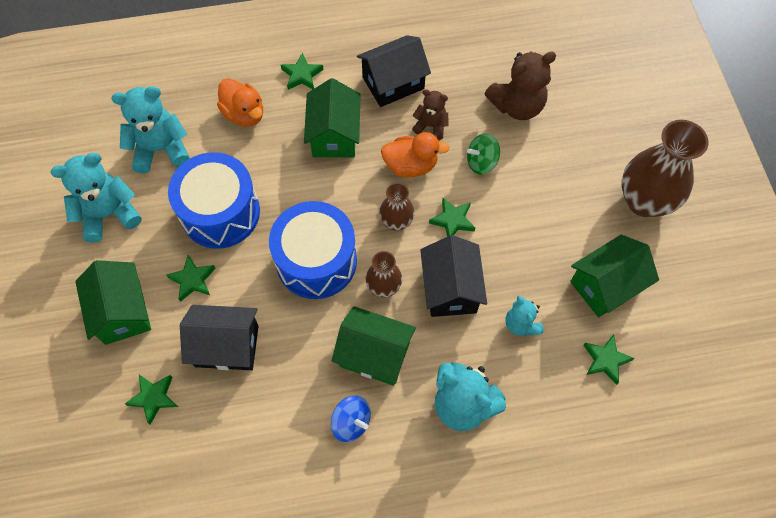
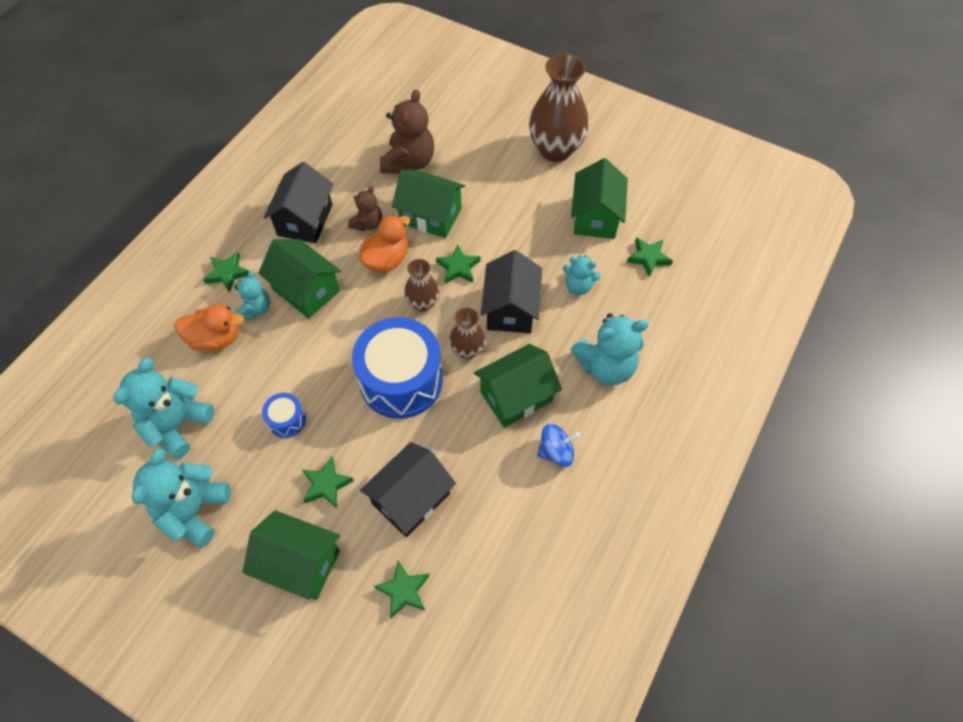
camera: 50 degrees left, 5 degrees down
(220, 212) = (287, 420): blue drum -> blue drum, size x0.44
(290, 117) = (256, 309): none -> turquoise teddy bear
(431, 126) = (367, 224): brown teddy bear -> brown teddy bear turned 150 degrees clockwise
(450, 289) = (510, 309): black house -> black house turned 60 degrees clockwise
(481, 162) = (430, 216): green spinning top -> green house

